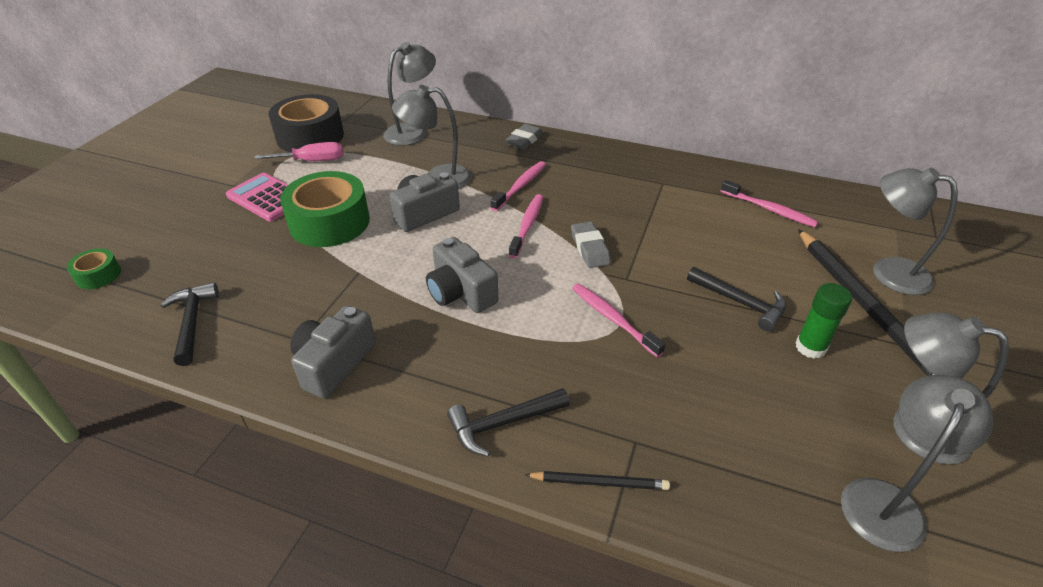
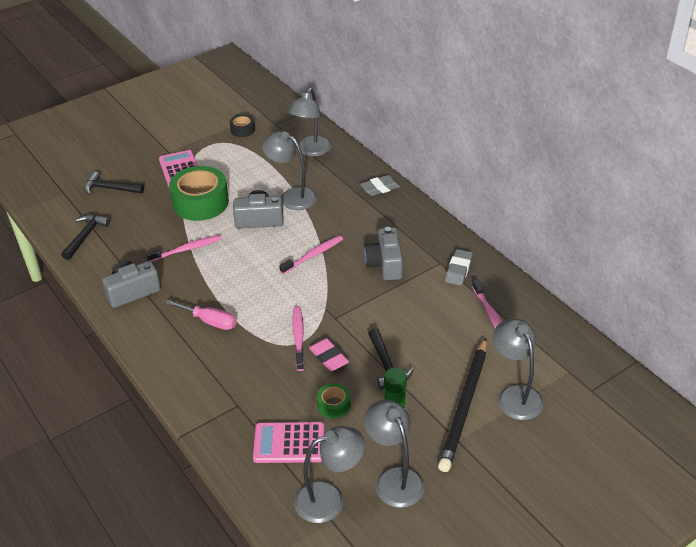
camera: 35 degrees right, 0 degrees up
(98, 275) = (62, 187): green tape -> green tape (333, 405)
(310, 136) = (242, 130): black tape -> black tape, size x0.47
(313, 161) = (228, 151): pink screwdriver -> pink screwdriver (210, 321)
(412, 132) = (311, 151): grey lamp -> grey lamp turned 120 degrees clockwise
(461, 292) = (231, 281): grey camera -> grey camera (385, 264)
(502, 424) = (183, 363): black hammer -> black hammer (110, 189)
(520, 186) = (339, 224): pink toothbrush -> pink toothbrush (187, 249)
(590, 248) = (334, 288): grey eraser -> grey eraser (458, 270)
(599, 482) = (199, 413): black pencil -> none
(672, 324) = (328, 357): none -> pink eraser
(754, 455) = (289, 443): none -> pink calculator

